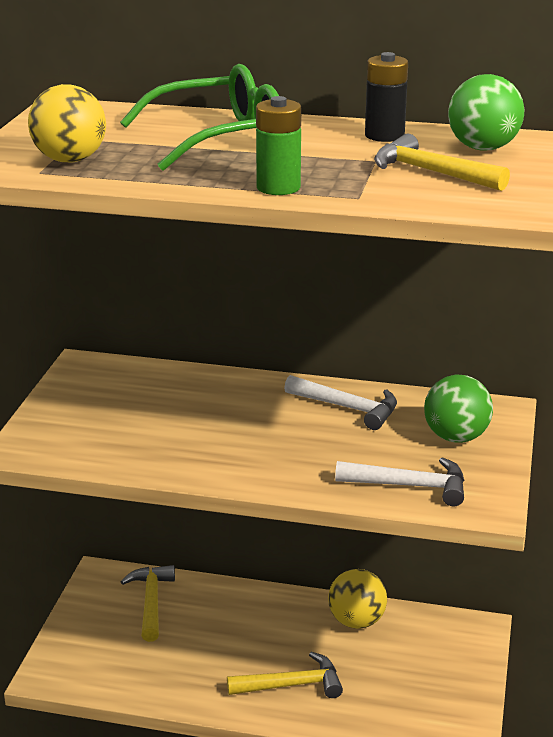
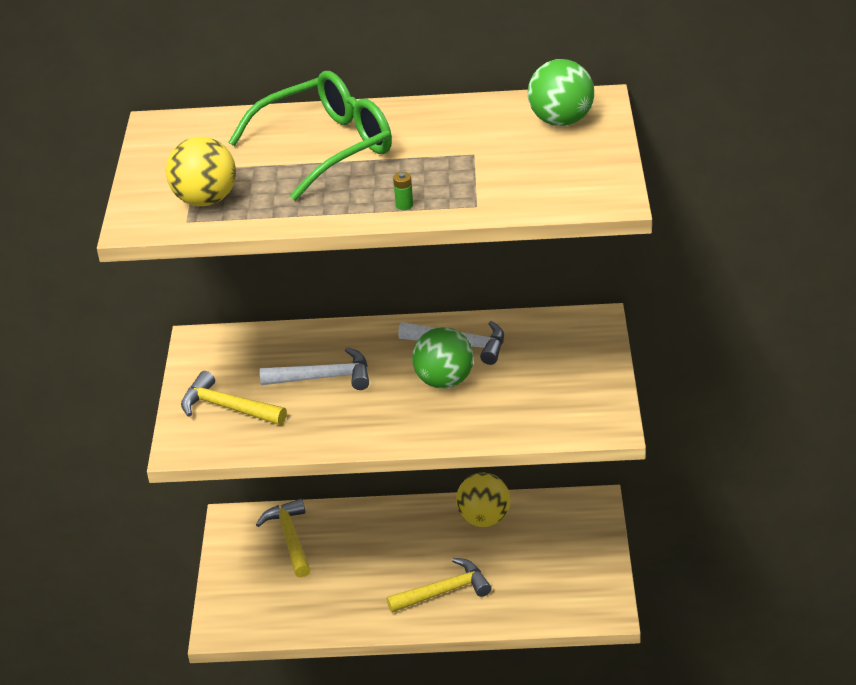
camera: 10 degrees left, 10 degrees up
(278, 188) = (404, 205): green battery -> green battery, size x0.46
(384, 136) = (470, 117): black battery -> none
(410, 486) = (538, 417): white hammer -> white hammer (324, 378)
(431, 172) = (527, 162): yellow hammer -> yellow hammer (228, 407)
(456, 437) = (563, 358): green ball -> green ball (444, 381)

